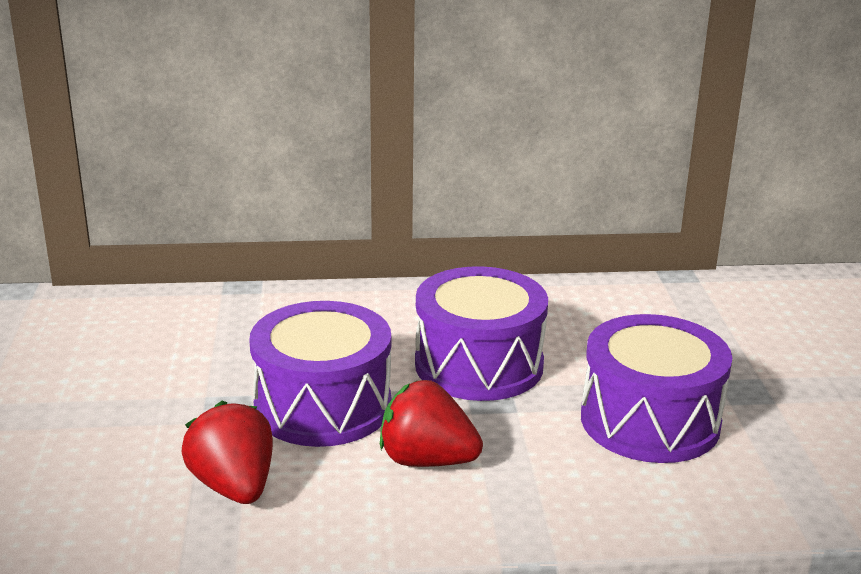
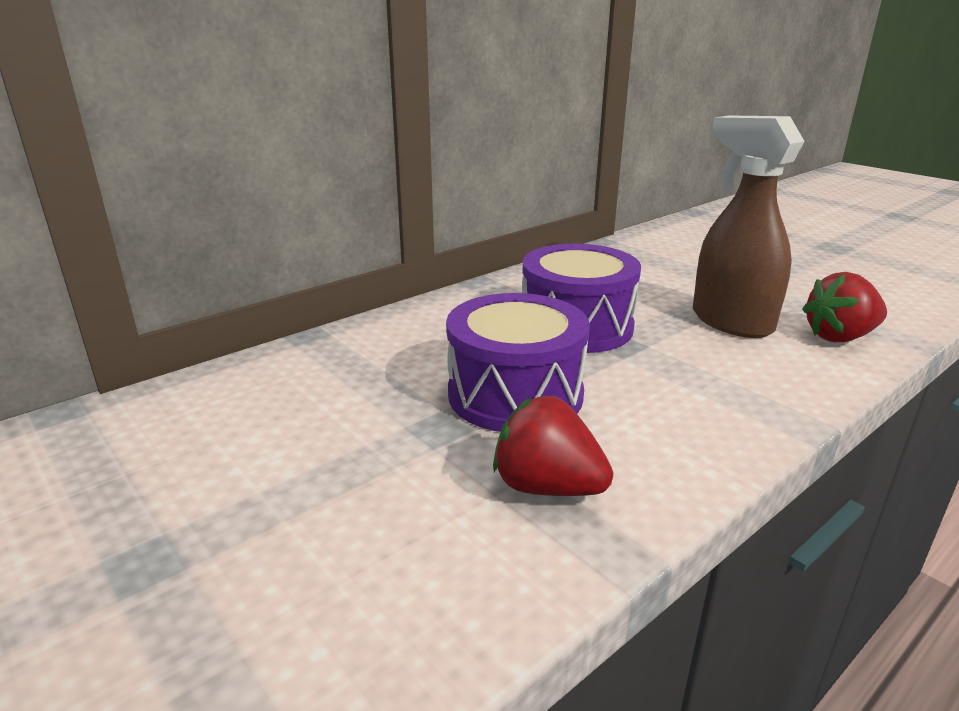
camera: 35 degrees left, 0 degrees up
(426, 460) = (651, 400): red strawberry -> red strawberry (839, 337)
(650, 421) = (730, 322): purple drum -> brown spray bottle

